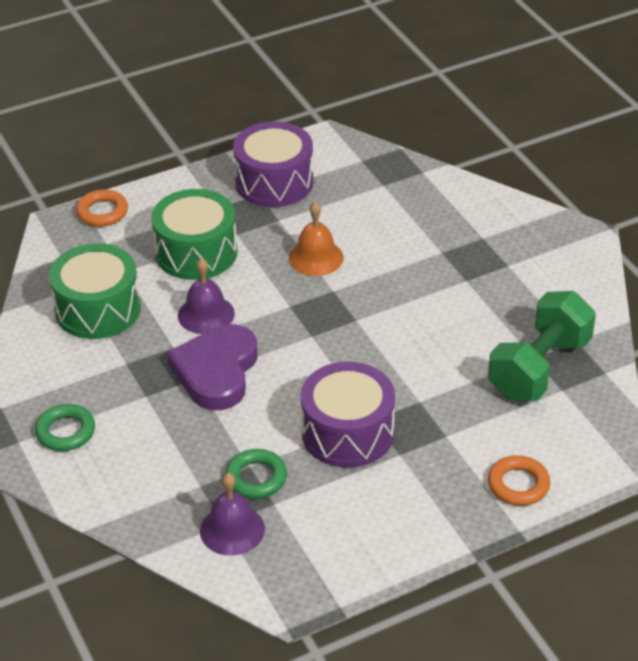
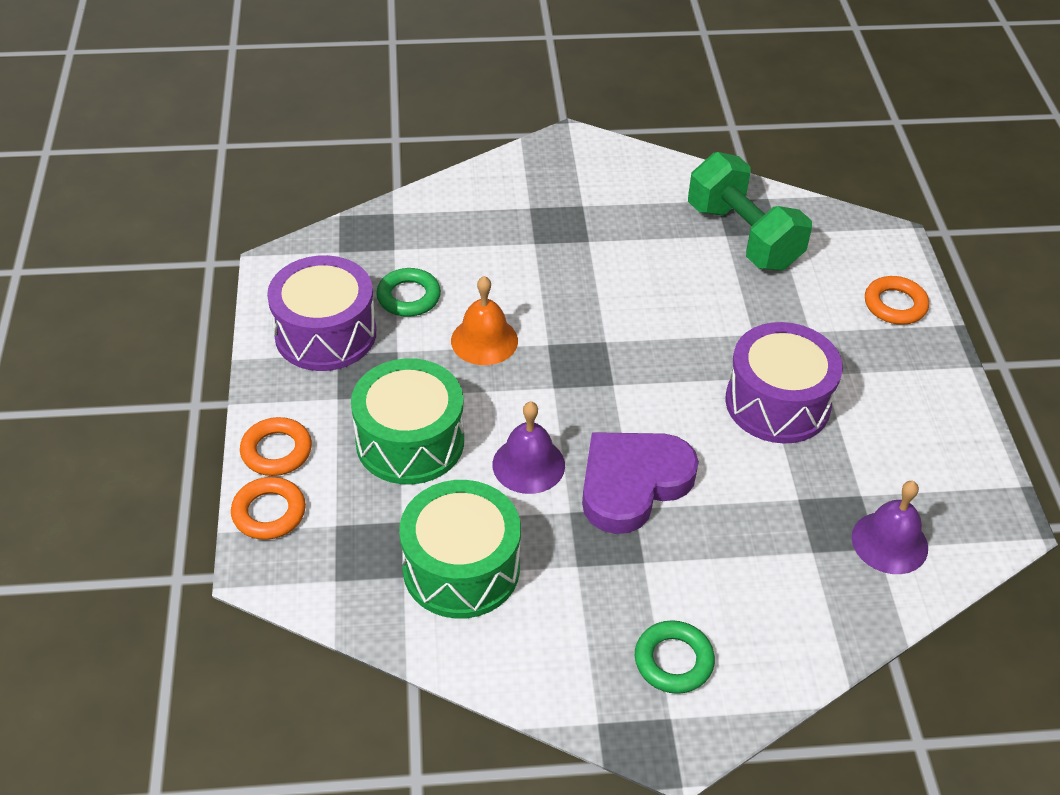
camera: 70 degrees left, 5 degrees up
(155, 197) = (276, 451): none -> orange ring
(216, 371) = (632, 483): purple heart -> purple heart turned 105 degrees clockwise
(256, 478) = (818, 498): green ring -> green ring (408, 297)

